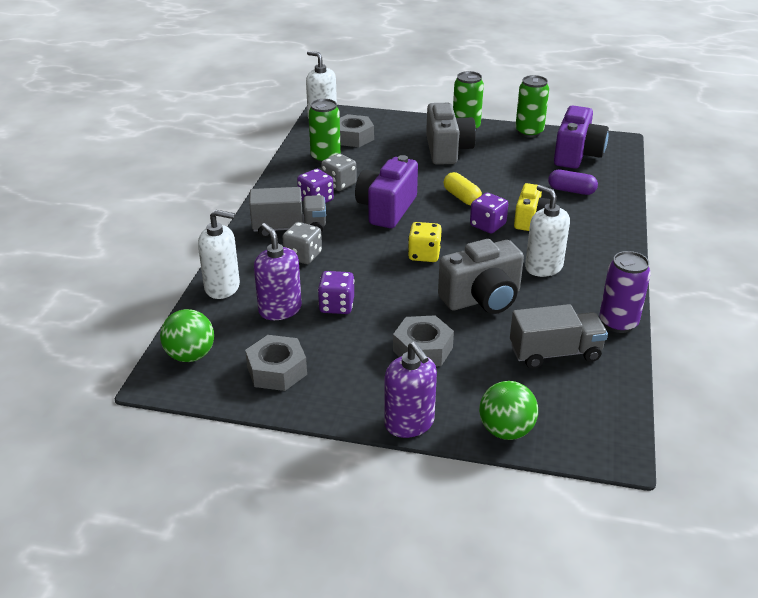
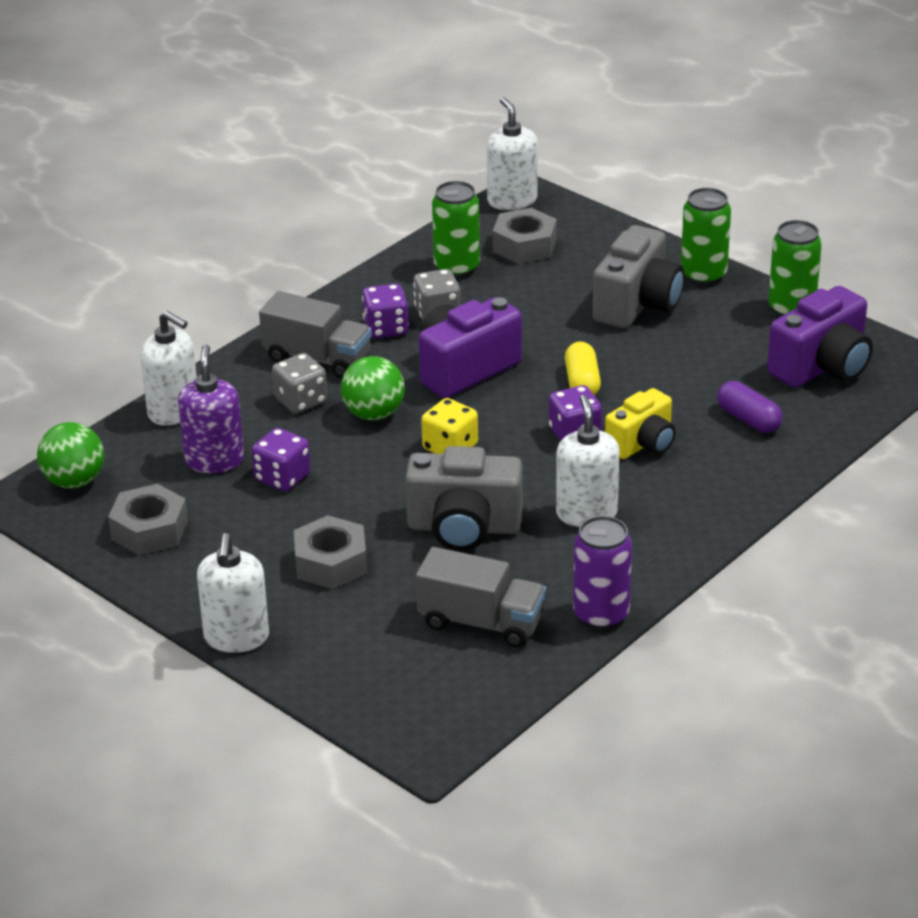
camera: 30 degrees right, 0 degrees up
(409, 423) = (236, 637): purple soap dispenser -> white soap dispenser
(506, 430) = (332, 683): green ball -> green ball (374, 414)

